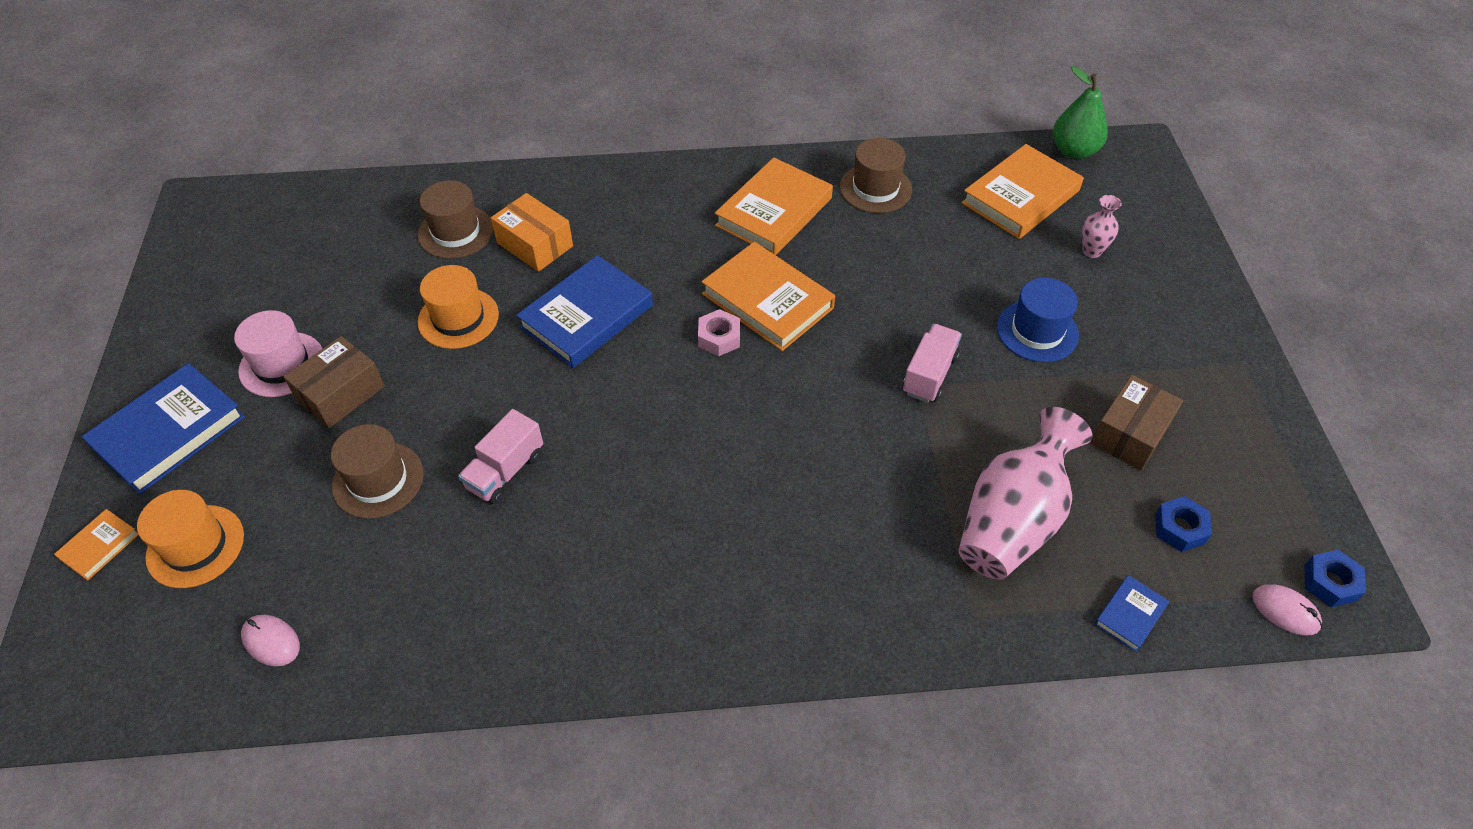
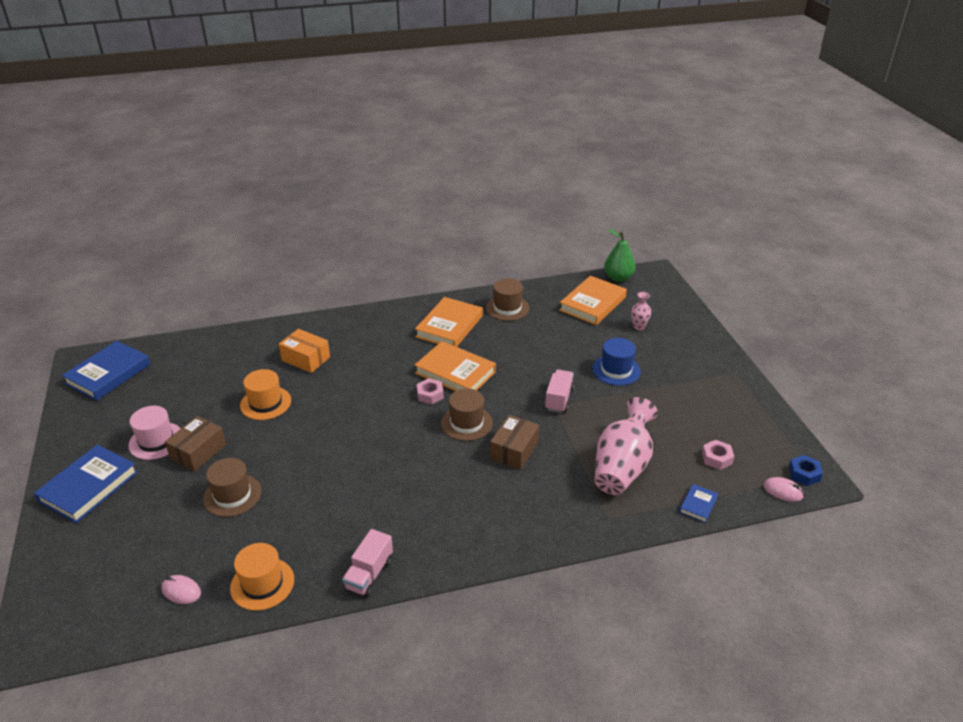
camera: 10 degrees left, 15 degrees down
(99, 546) = (55, 555): orange book -> none
(195, 546) = (120, 546): orange hat -> orange hat (262, 584)
(455, 232) = (254, 357): brown hat -> brown hat (466, 423)
(505, 471) = (312, 480): pink truck -> pink truck (369, 574)
(587, 316) = (346, 393): blue book -> blue book (108, 374)
(1130, 433) = (679, 415): brown box -> brown box (514, 450)
(1179, 528) = (716, 458): blue nut -> pink nut

